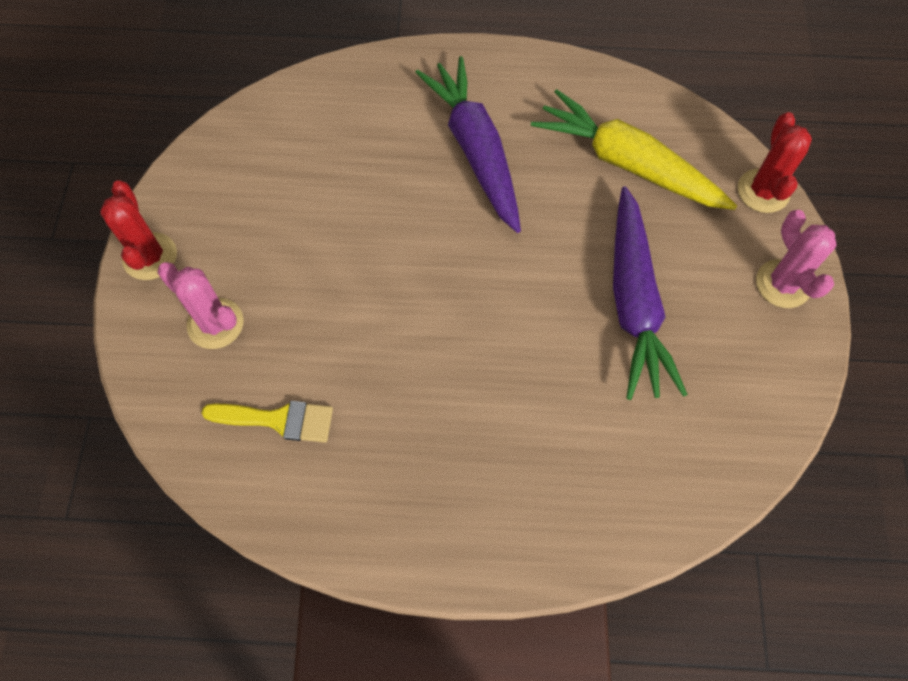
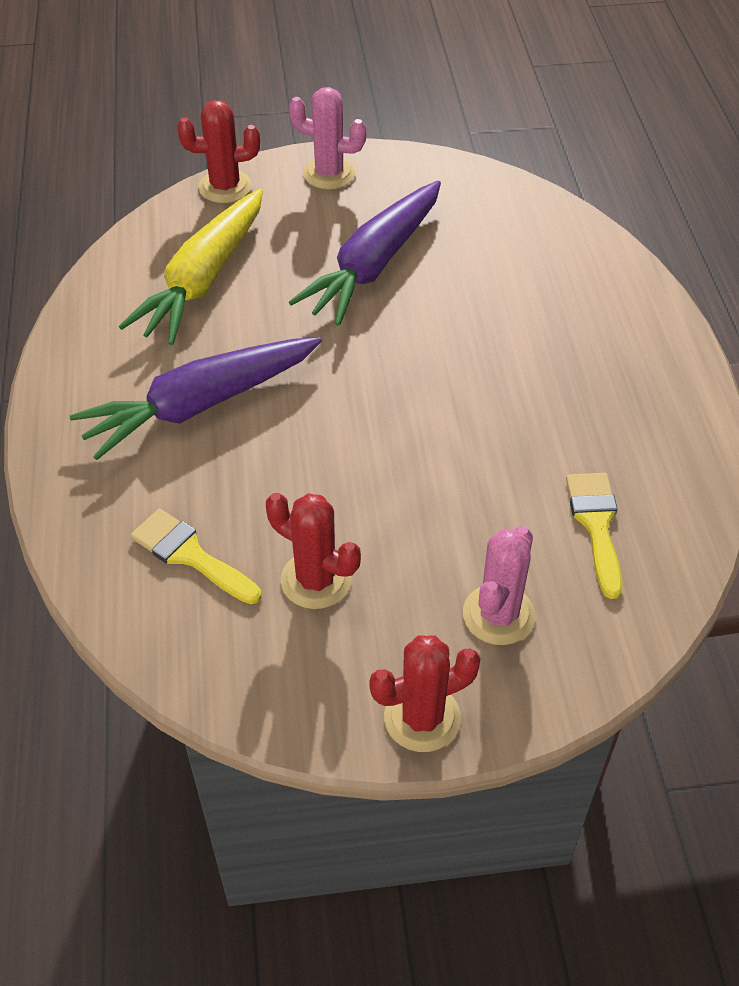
camera: 100 degrees left, 15 degrees down
(283, 208) = (316, 580): none -> red cactus
(328, 134) = (190, 555): none -> yellow brush
(634, 303) = (374, 265): purple carrot -> purple carrot turned 135 degrees clockwise
(783, 284) = (329, 173): pink cactus -> pink cactus turned 45 degrees clockwise

